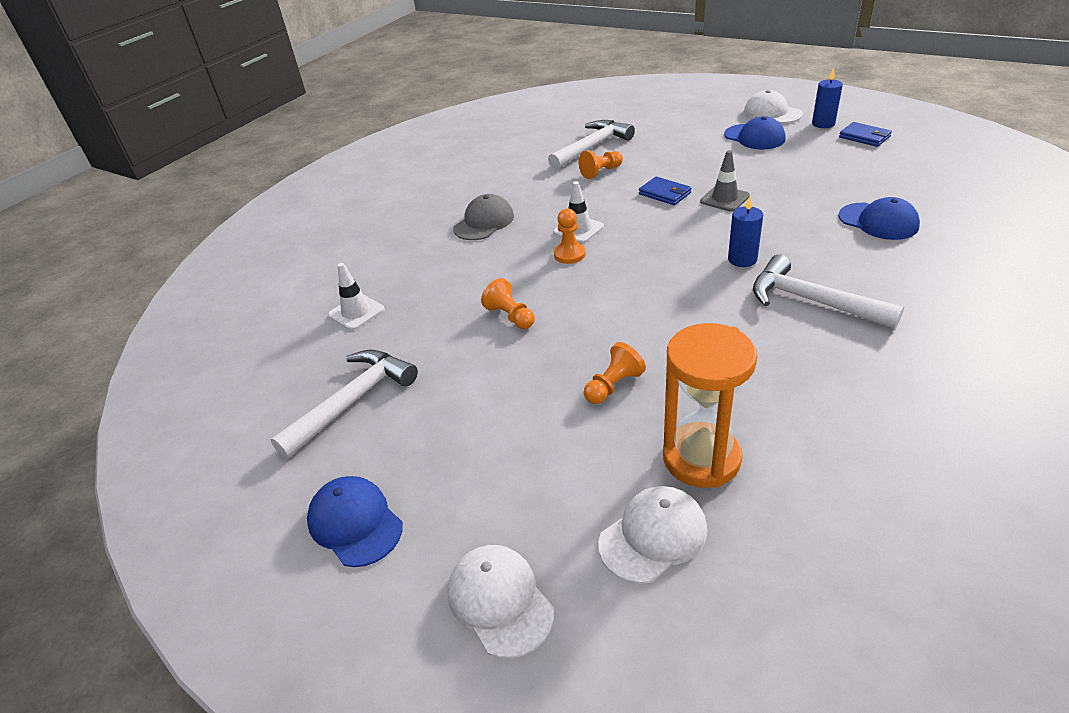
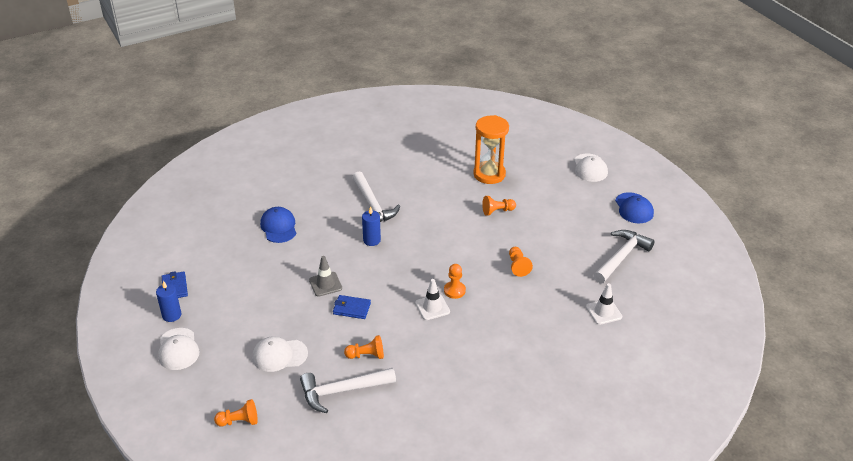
camera: 155 degrees left, 0 degrees up
(352, 402) = (621, 257): white hammer -> white hammer turned 150 degrees clockwise
(484, 222) = (485, 348): grey cap -> none
(650, 107) = (239, 421): none -> orange pawn
(653, 536) = (527, 163): white cap -> white cap (279, 355)
(665, 193) = (351, 308): blue wallet -> blue wallet turned 60 degrees counterclockwise
(754, 137) = (229, 329): blue cap -> none

